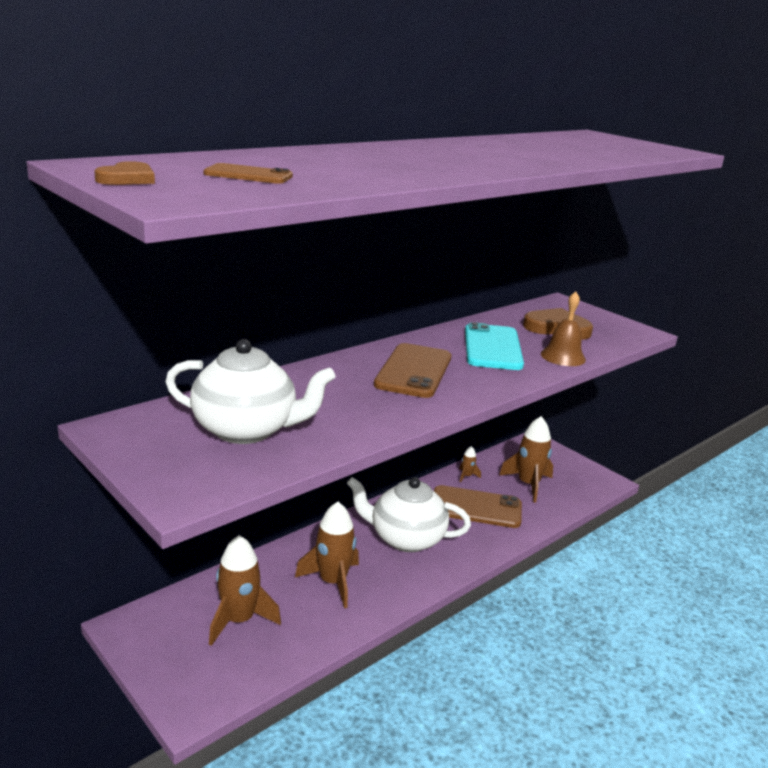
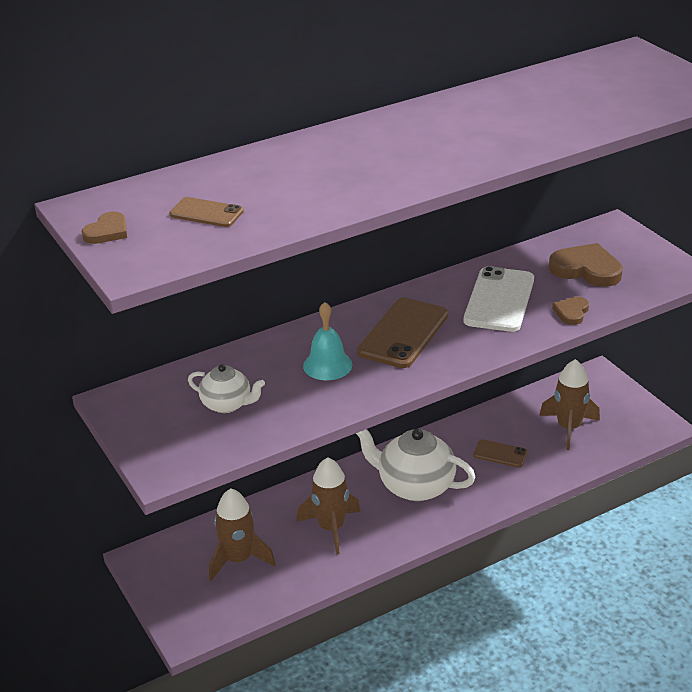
camera: 15 degrees right, 10 degrees up
(246, 430) = (227, 404): white teapot -> white teapot, size x0.57
(347, 396) = (327, 365): none -> turquoise bell
(466, 476) = (502, 415): brown rocket -> none
(476, 507) = (500, 454): brown phone -> brown phone, size x0.54
(492, 347) = (499, 300): turquoise phone -> white phone
(563, 356) = (571, 312): brown bell -> brown heart

